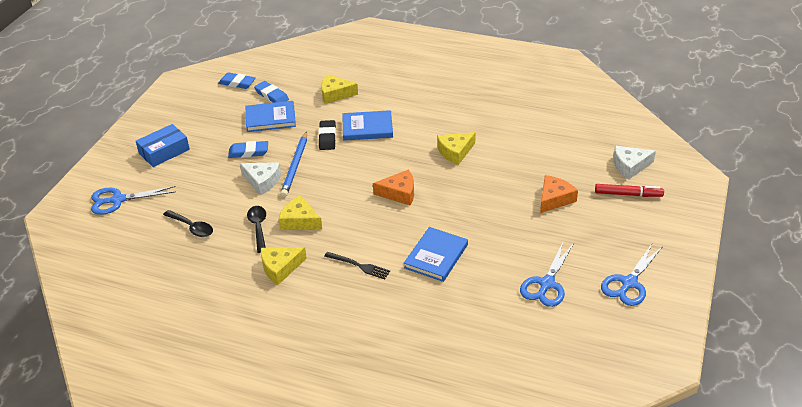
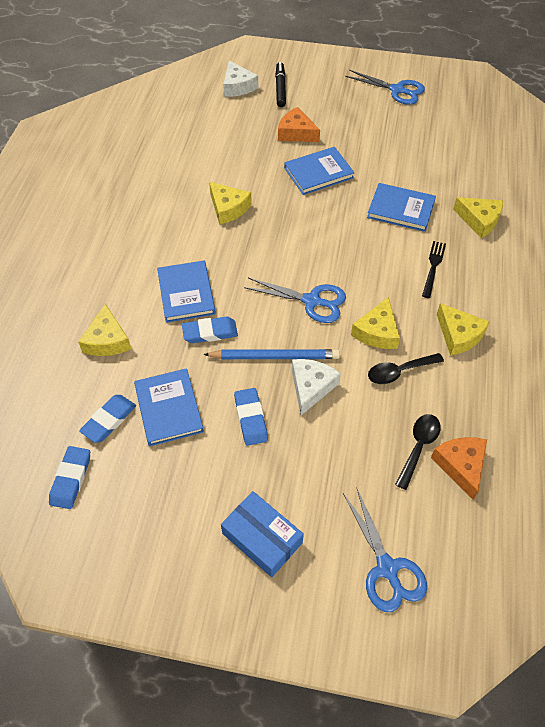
camera: 100 degrees left, 15 degrees up
(327, 137) = (210, 332): black eraser -> blue eraser
(399, 193) = (309, 248): orange cheese -> orange cheese (461, 466)
(411, 310) = (479, 220): none -> yellow cheese
(494, 208) = (318, 173): none -> blue book
(546, 284) = (414, 135): blue scissors -> blue scissors (312, 301)
(628, 194) = (280, 88): red marker -> black marker

